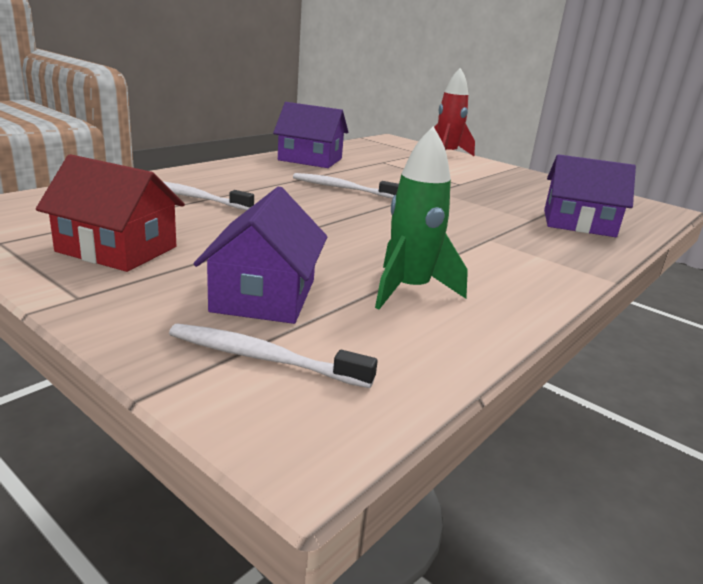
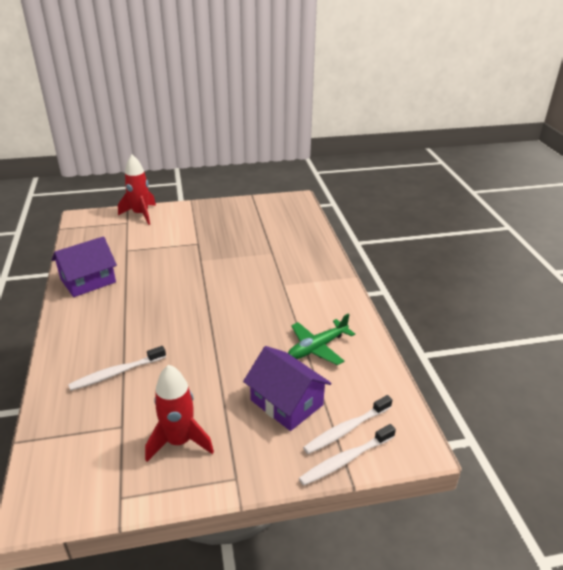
camera: 50 degrees left, 10 degrees up
(117, 249) = (179, 441): red house -> red rocket
(342, 188) = (160, 296): white toothbrush -> white toothbrush (345, 460)
(409, 290) = (317, 348): green rocket -> green plane
(578, 223) = (290, 240): purple house -> none

